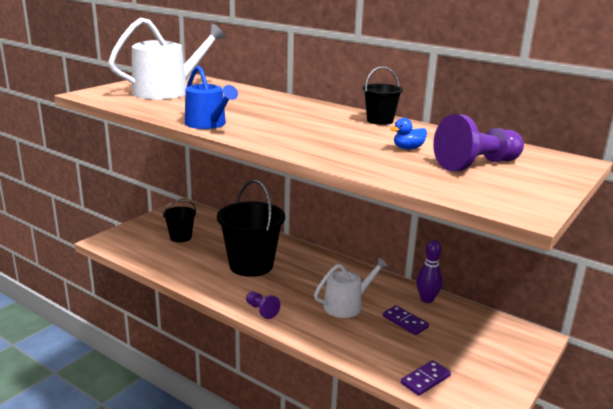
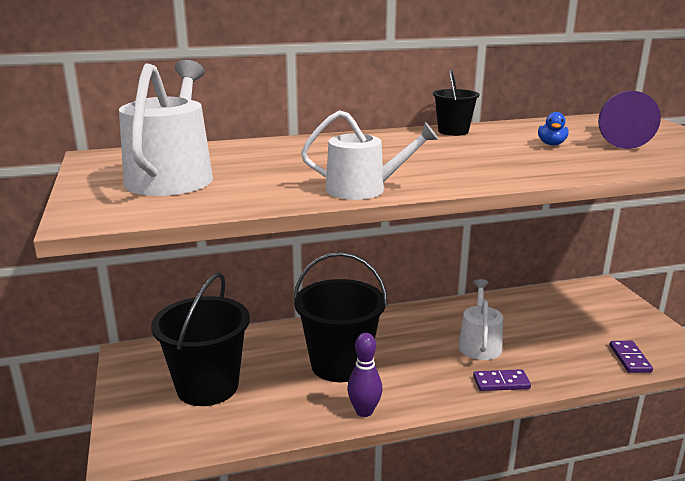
camera: 50 degrees left, 0 degrees up
(180, 237) = (207, 386): black bucket -> black bucket, size x1.91
(208, 124) = (363, 189): blue watering can -> white watering can
(261, 310) = (442, 396): purple pawn -> none
(405, 322) = (534, 328): purple domino -> purple domino (501, 382)
(427, 299) = (507, 302): purple bowling pin -> purple bowling pin (364, 411)

